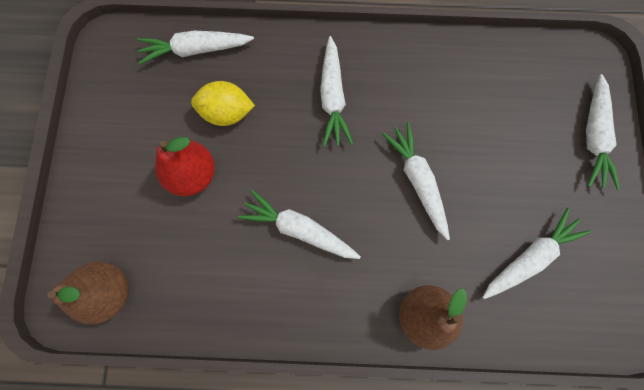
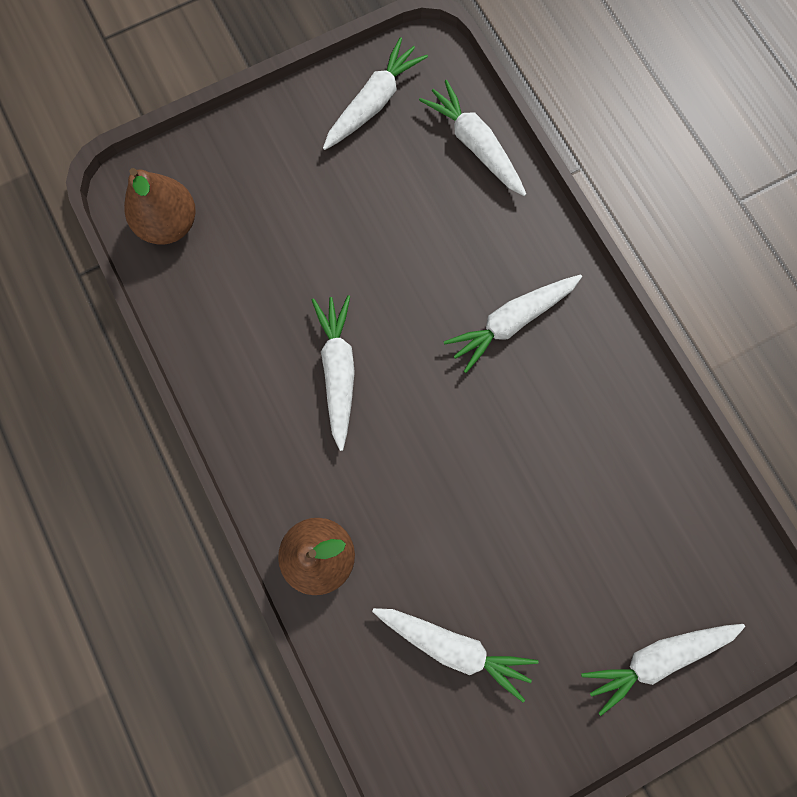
camera: 60 degrees right, 0 degrees up
(193, 174) = (333, 228): red pear -> none
(227, 113) = (422, 221): yellow lemon -> none
(417, 181) = (469, 470): white carrot -> white carrot (373, 103)

